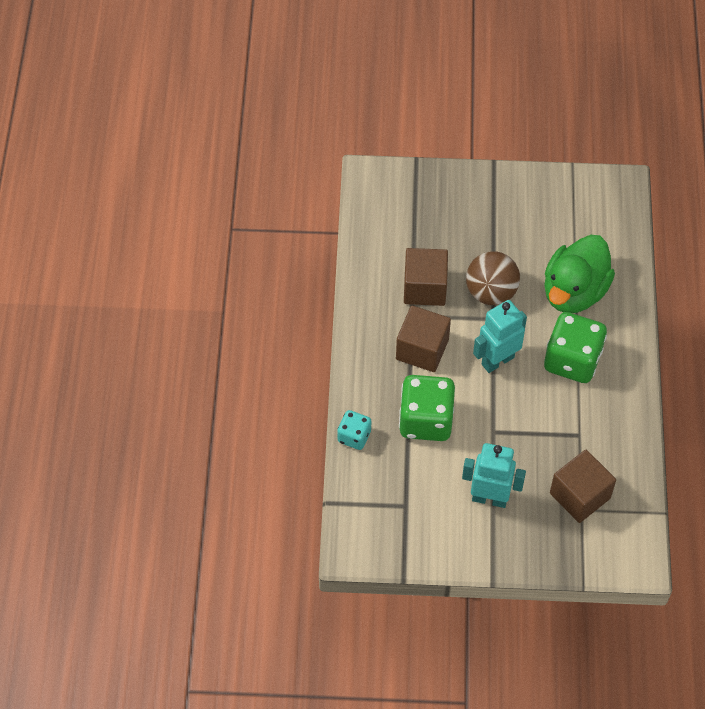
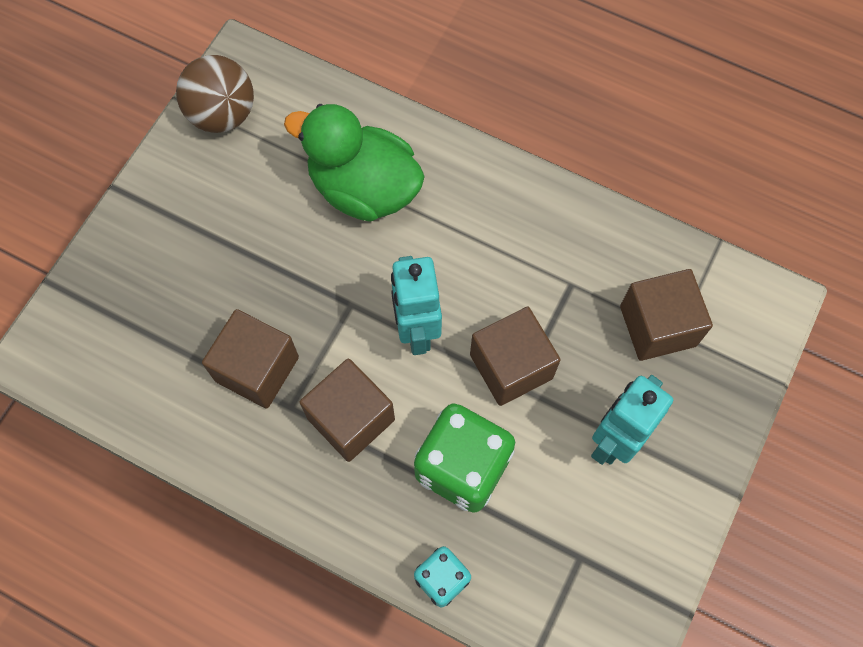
camera: 65 degrees left, 10 degrees up
(491, 292) = (310, 288): brown ball -> brown ball (222, 114)
(504, 422) = (511, 366): none -> brown cube
(572, 360) = (461, 240): green dice -> none
(574, 292) = (363, 188): green duck -> green duck turned 150 degrees clockwise

